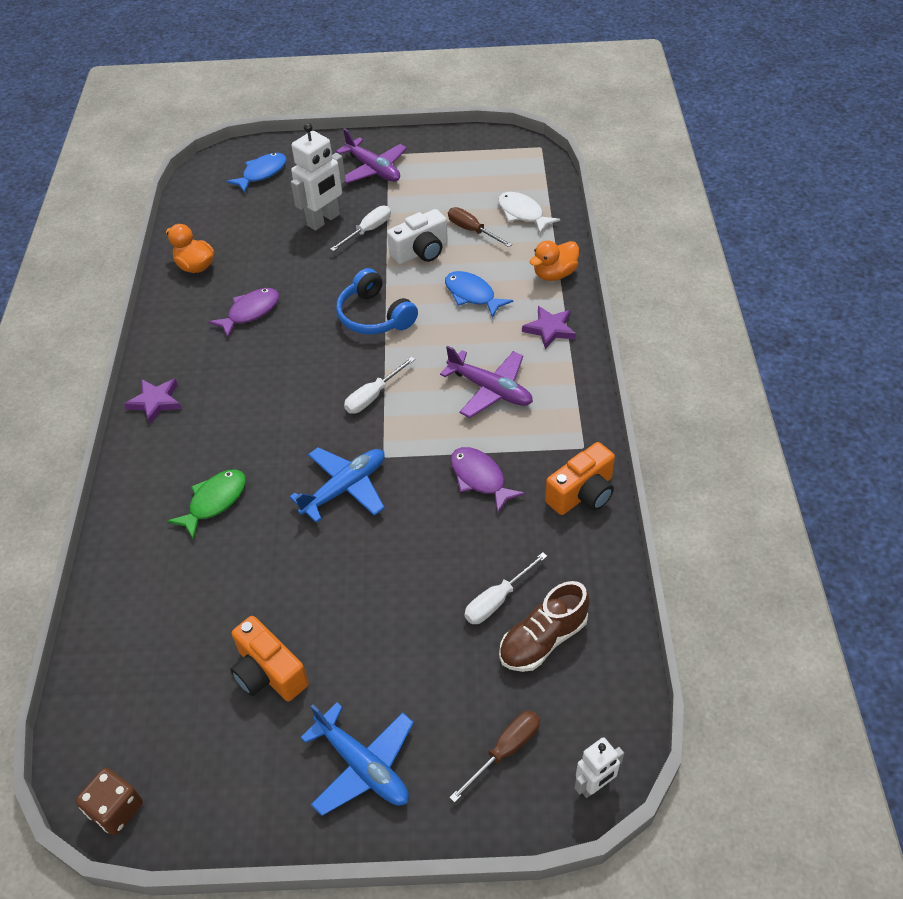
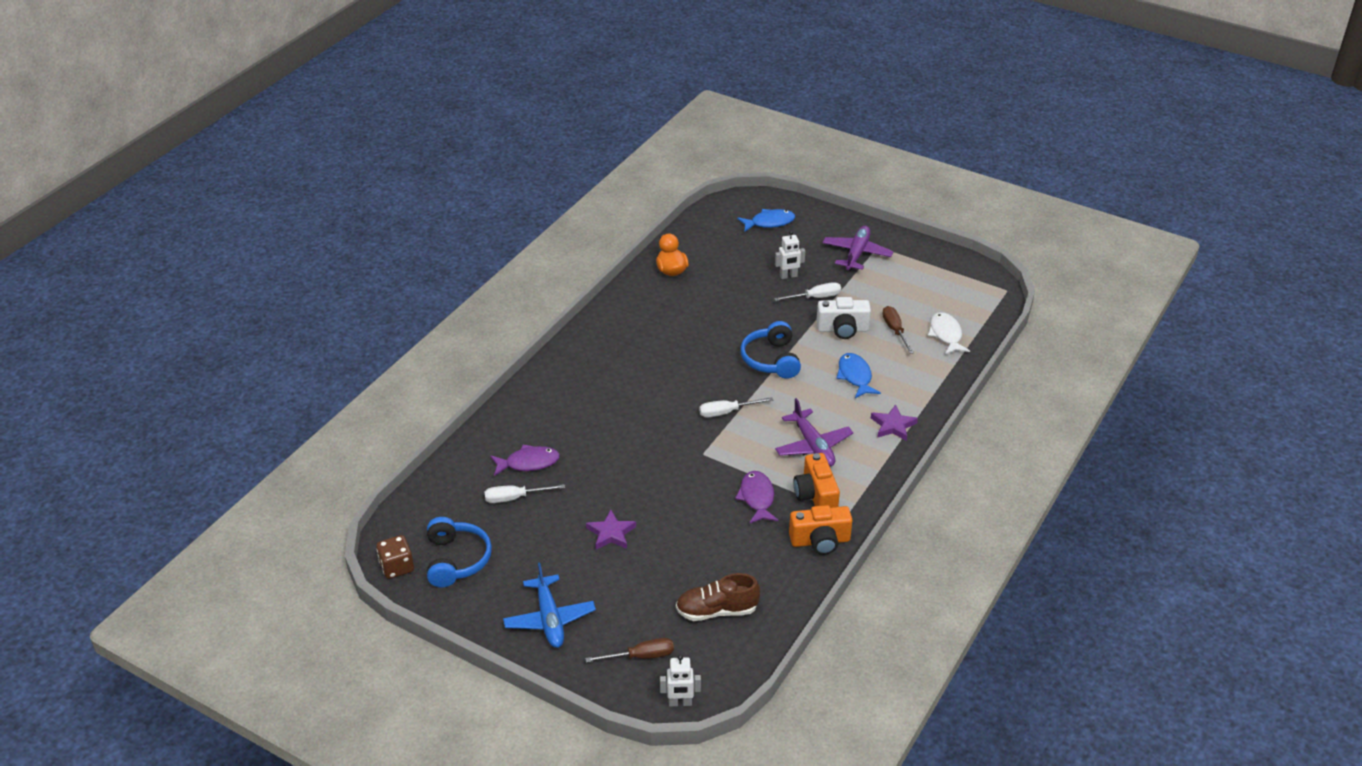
camera: 30 degrees right, 10 degrees down
(156, 402) = (579, 350): purple star -> purple star (611, 533)
(189, 752) = (456, 560): none -> blue headphones
(214, 501) = (572, 429): green fish -> none
(250, 312) = (686, 319): purple fish -> purple fish (528, 463)
(269, 672) = (532, 542): orange camera -> orange camera (816, 496)
(324, 220) = (788, 276): white robot -> white robot, size x0.58
(345, 488) = (661, 461): blue plane -> none
(373, 169) = (856, 254): purple plane -> purple plane turned 150 degrees counterclockwise
(497, 600) = (706, 574): white screwdriver -> white screwdriver (515, 498)
(554, 274) = (931, 389): orange duck -> none

